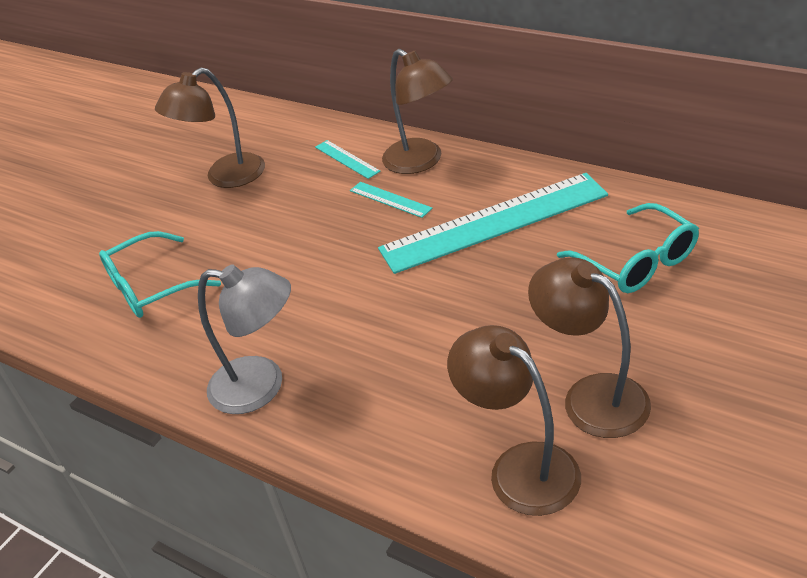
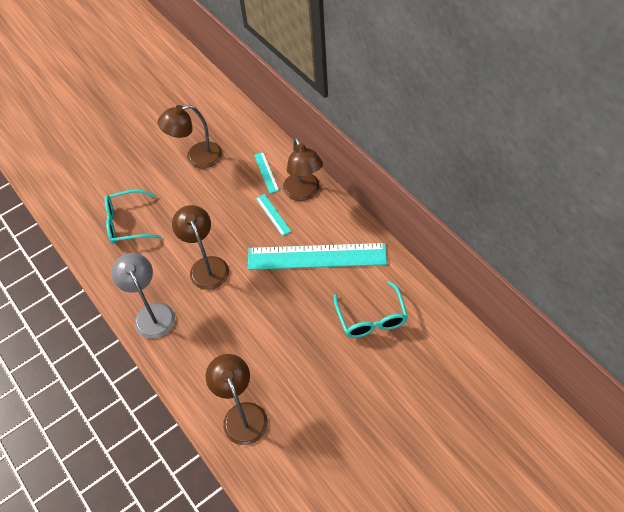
camera: 20 degrees right, 15 degrees up
(261, 386) = (152, 313): grey lamp -> grey lamp turned 150 degrees counterclockwise
(591, 396) = (297, 390): brown lamp -> brown lamp (206, 266)

